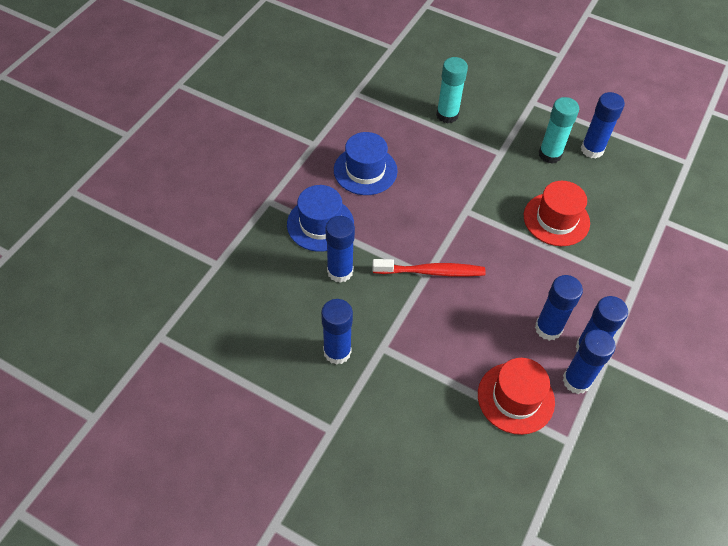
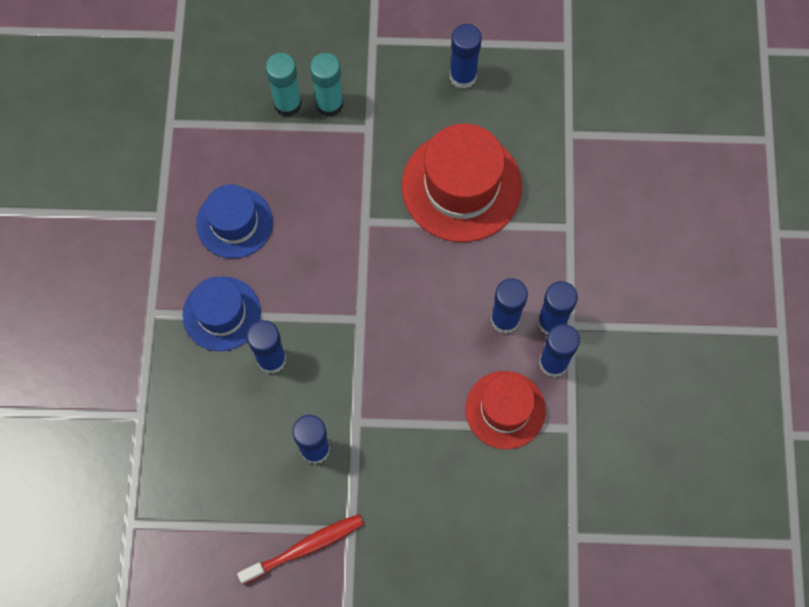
camera: 25 degrees left, 15 degrees up
(431, 272) = (363, 313): red toothbrush -> red toothbrush (304, 548)
(550, 154) = (421, 105): turquoise glue stick -> turquoise glue stick (329, 104)
(556, 219) = (461, 186): red hat -> red hat, size x1.59

